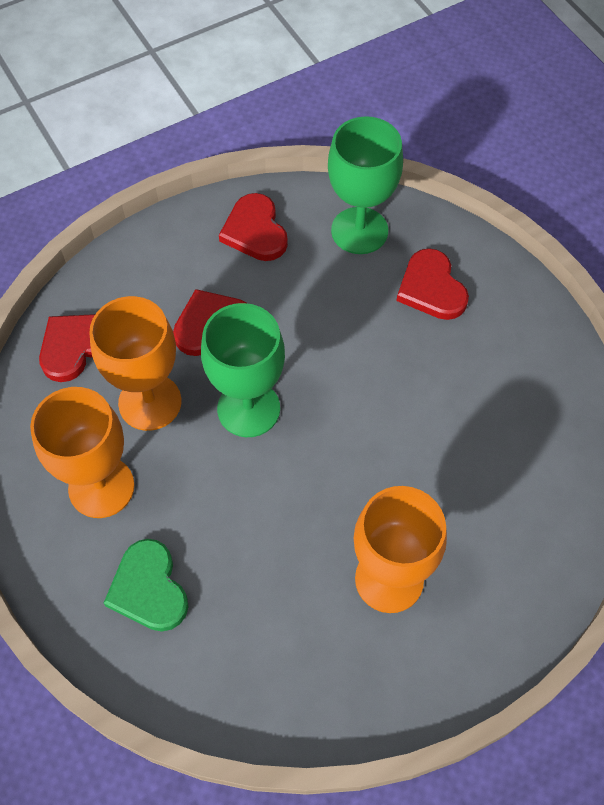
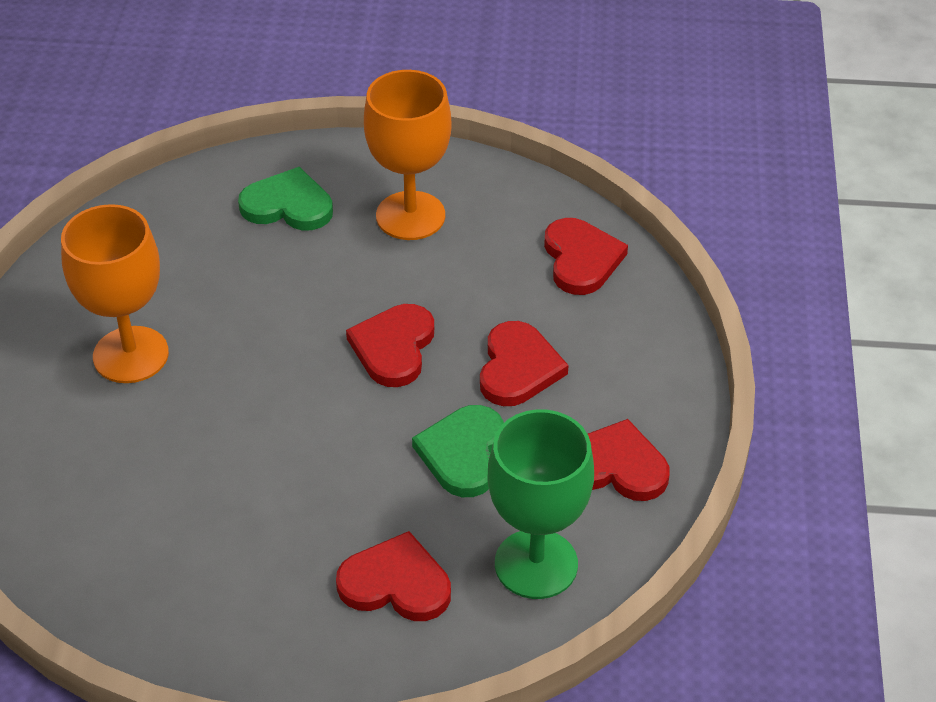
camera: 125 degrees right, 15 degrees down
(150, 402) = (468, 283): orange goblet -> none
(248, 409) = (393, 347): green goblet -> red heart
(308, 312) = (463, 453): none -> green heart

